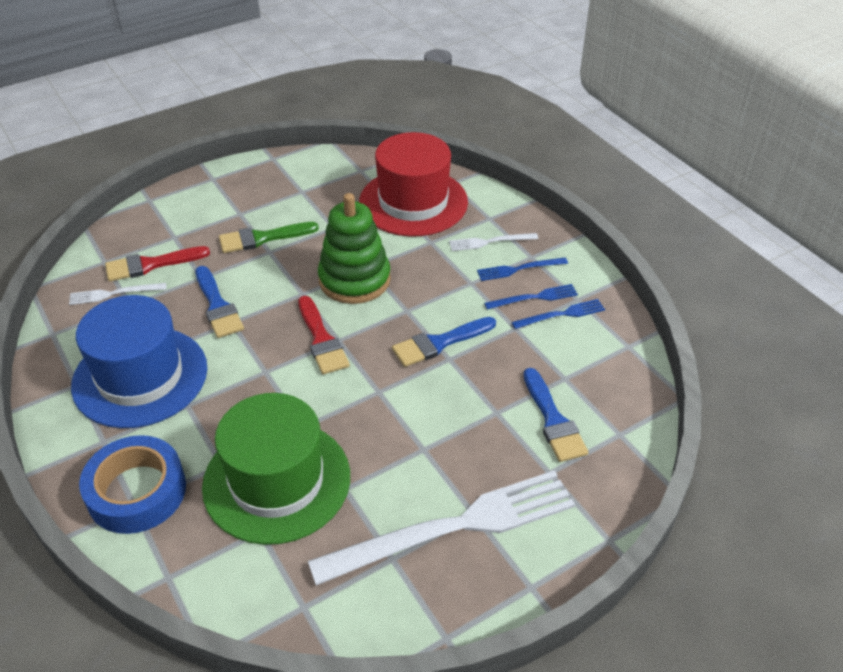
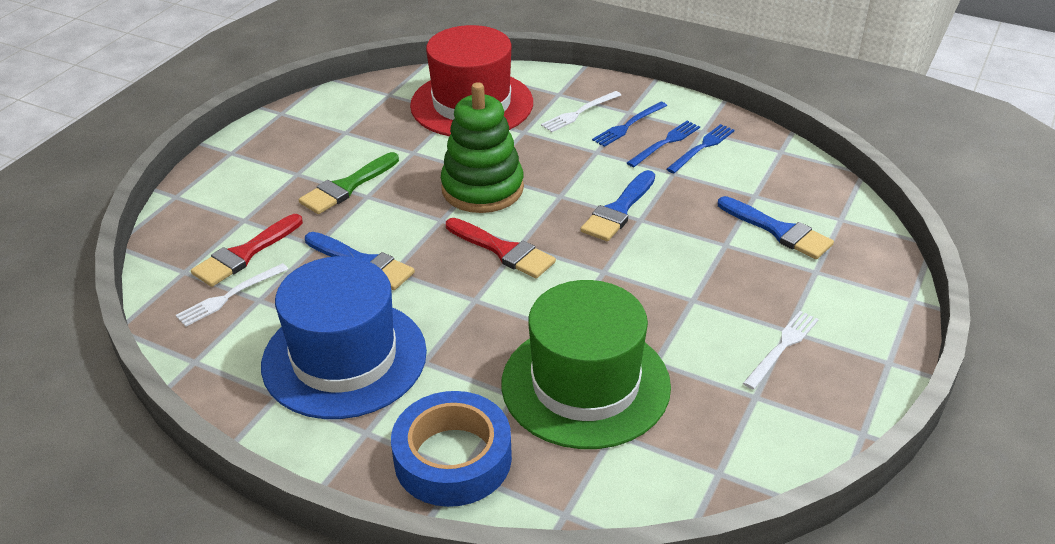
camera: 30 degrees left, 5 degrees down
(454, 527) = (782, 347): white fork -> white fork, size x0.44

